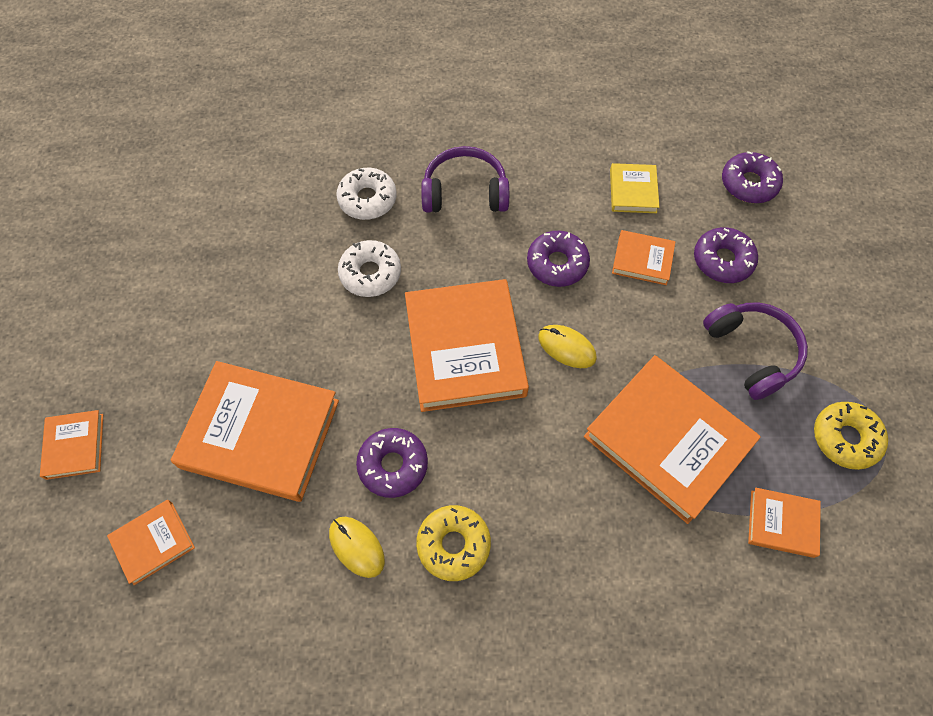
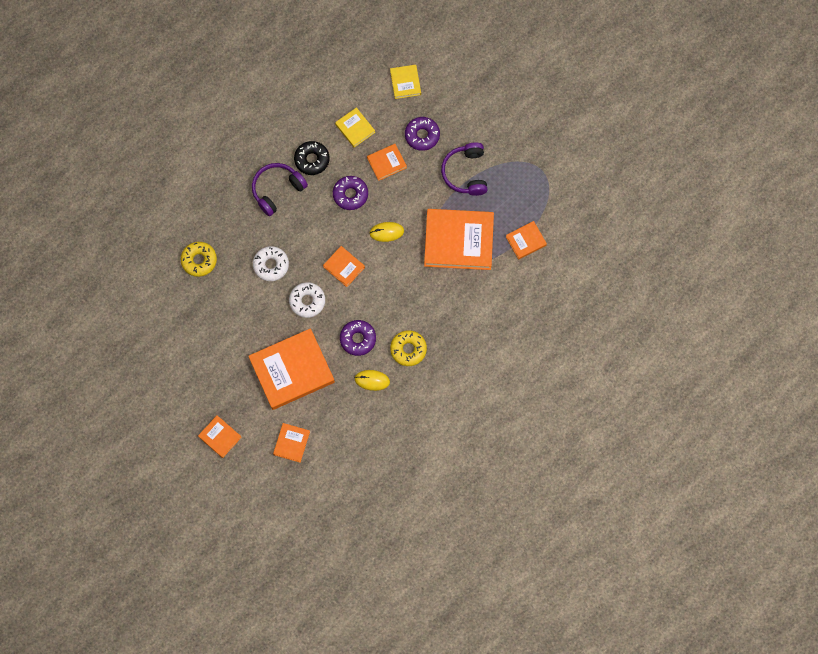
camera: 40 degrees left, 10 degrees up
(367, 199) = (234, 229): white donut -> white donut (307, 301)
(464, 349) = (344, 267): orange book -> orange book, size x0.48
(542, 189) = (312, 160): none -> black donut
(749, 183) = (405, 82): purple donut -> yellow book
(752, 352) = (465, 173): purple headphones -> purple headphones turned 120 degrees counterclockwise
(845, 438) = (527, 184): yellow donut -> yellow donut (199, 260)

